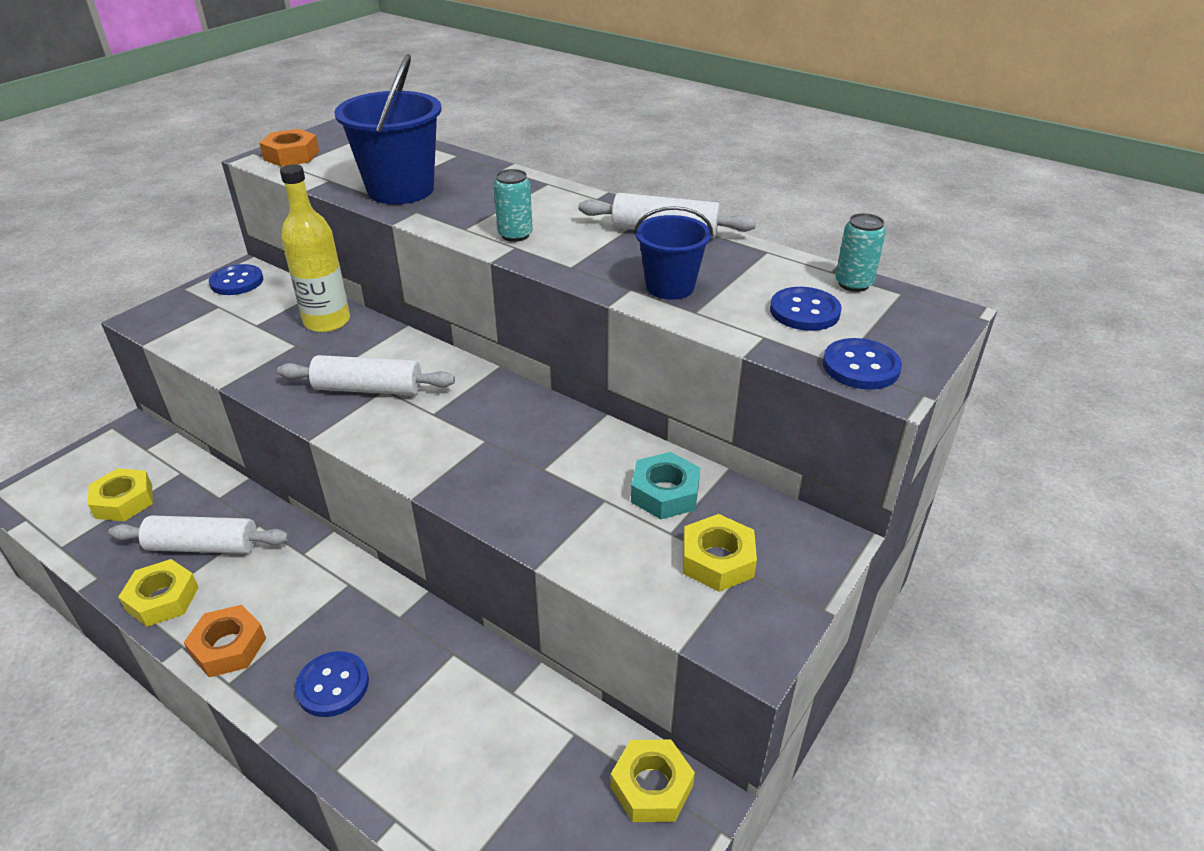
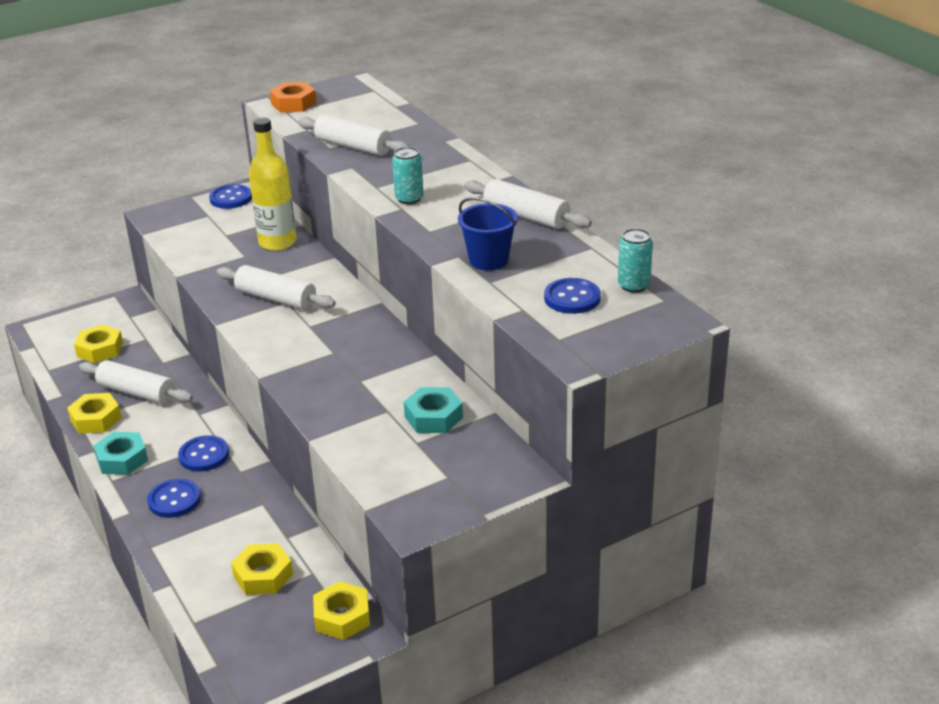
camera: 25 degrees right, 5 degrees down
(228, 647) = (122, 459): orange nut -> turquoise nut
(400, 190) = (353, 147): blue bucket -> white rolling pin
(717, 560) = (435, 467): yellow nut -> yellow nut (263, 575)
(860, 366) = (572, 344): blue button -> blue button (204, 455)

